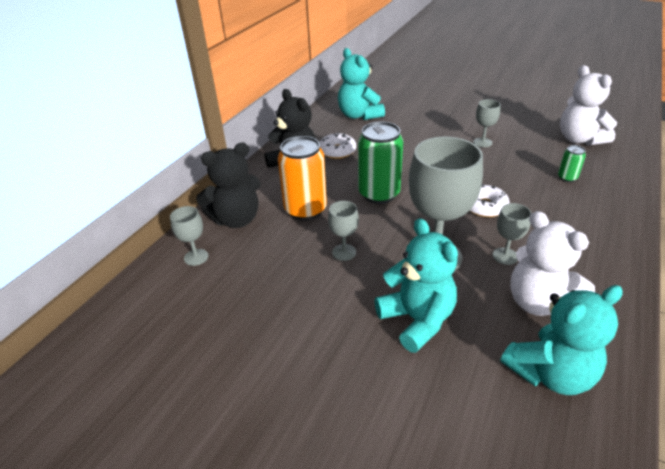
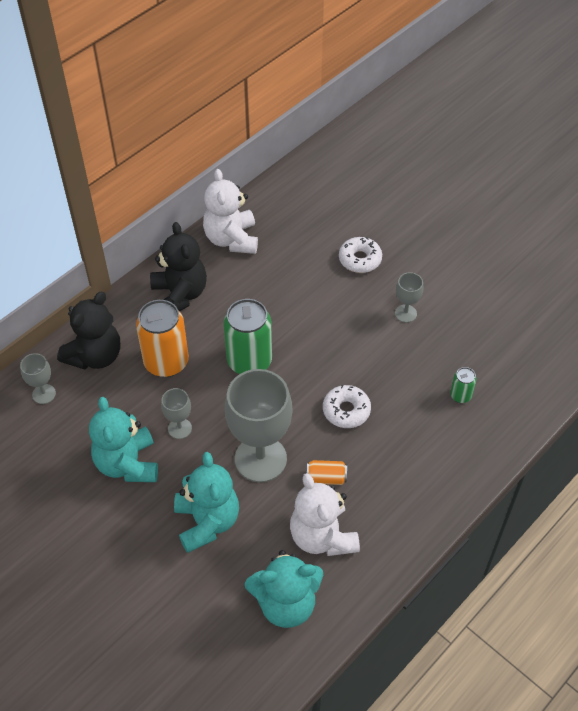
camera: 15 degrees right, 15 degrees up
(236, 219) = (95, 356): black teddy bear -> black teddy bear turned 45 degrees counterclockwise
(337, 151) = (236, 282): white donut -> white donut (360, 259)
(359, 115) = (290, 224): turquoise teddy bear -> turquoise teddy bear (127, 464)
(505, 256) = (326, 478): grey goblet -> orange can
(579, 139) = (520, 340): white teddy bear -> white teddy bear (231, 239)

